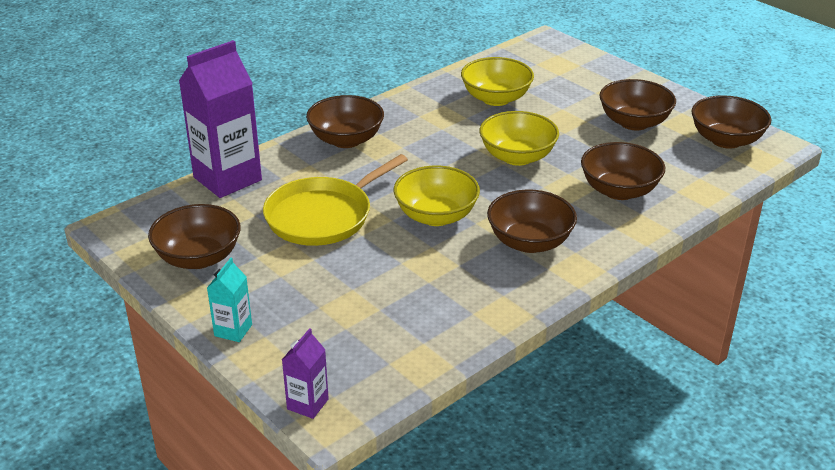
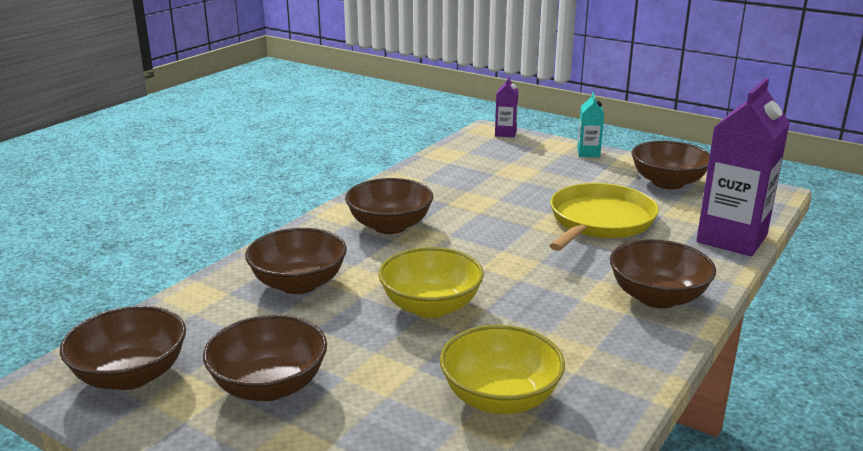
camera: 165 degrees right, 10 degrees down
(436, 216) = (491, 235): yellow bowl -> none

